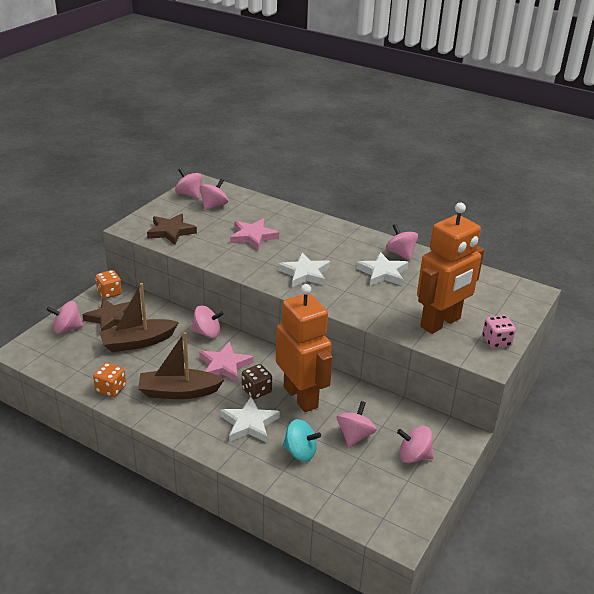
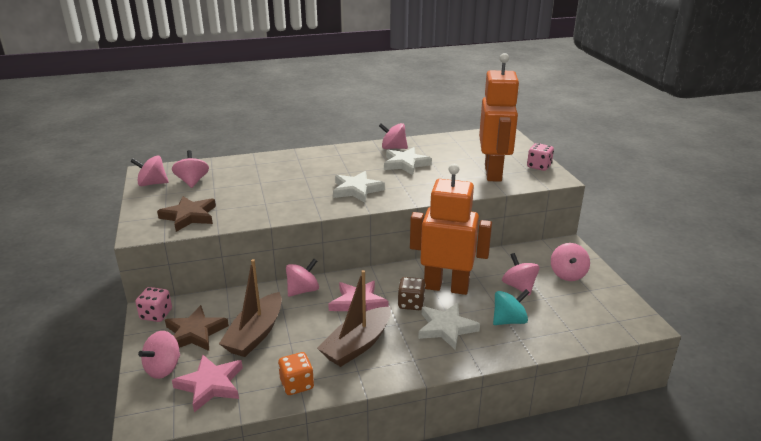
camera: 45 degrees left, 5 degrees down
(109, 293) = (156, 314): orange dice -> pink dice
(253, 236) = (269, 186): pink star -> pink star (210, 385)
(413, 456) = (567, 274): pink spinning top -> pink spinning top turned 45 degrees counterclockwise

